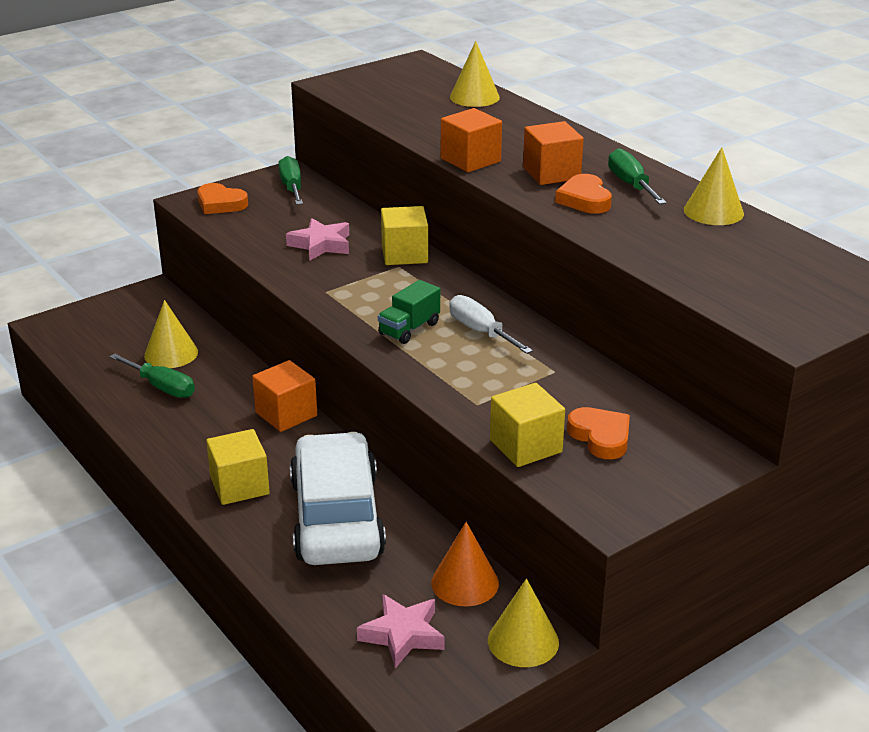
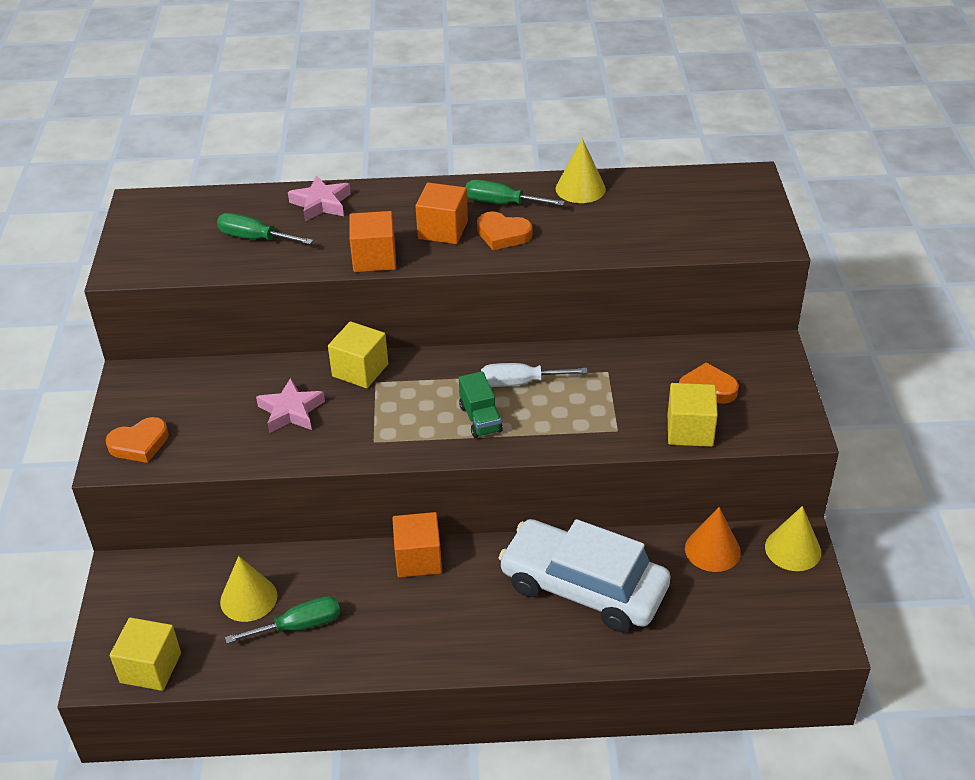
camera: 55 degrees left, 10 degrees up
(239, 486) = (495, 630): yellow cube -> yellow cube (150, 668)
(292, 187) = (162, 385): green screwdriver -> green screwdriver (255, 238)
(403, 635) = (746, 610): pink star -> pink star (321, 204)
(474, 97) = (256, 205): yellow cone -> none

